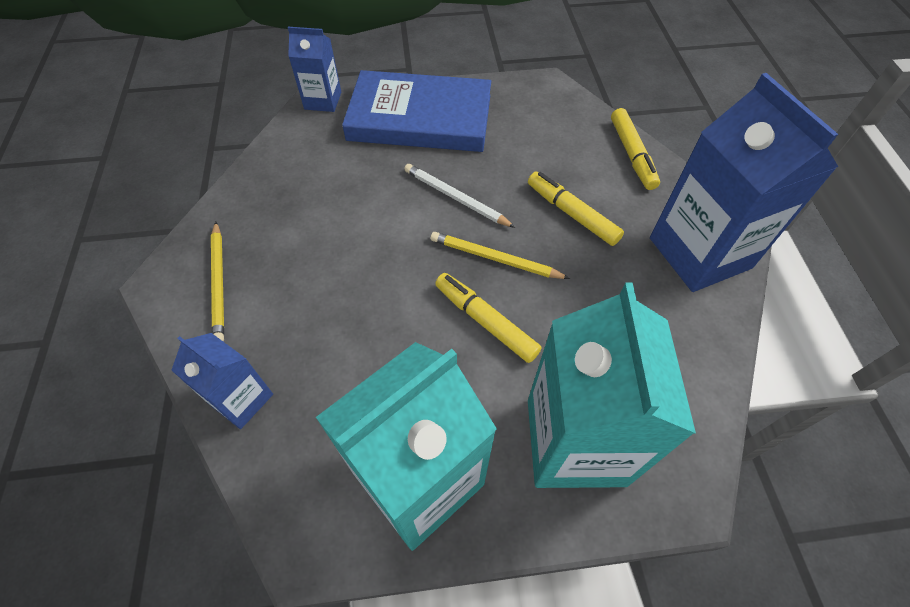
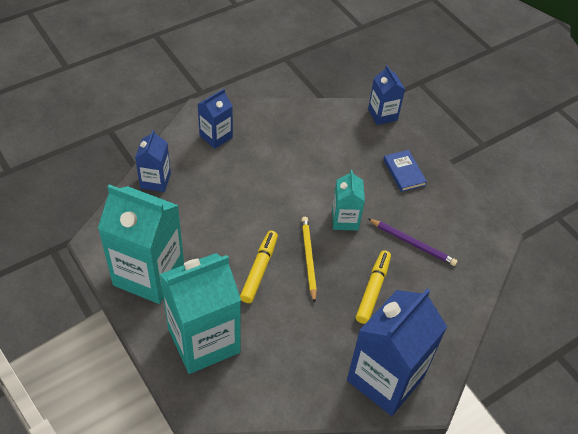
camera: 60 degrees right, 5 degrees down
(219, 283) = (216, 136): yellow pencil -> blue carton
(420, 118) = (404, 172): blue book -> blue book, size x0.42
(455, 198) = (345, 219): white pencil -> turquoise carton
(523, 152) = (412, 243): none -> purple pencil
(632, 154) = (457, 312): yellow marker -> none

